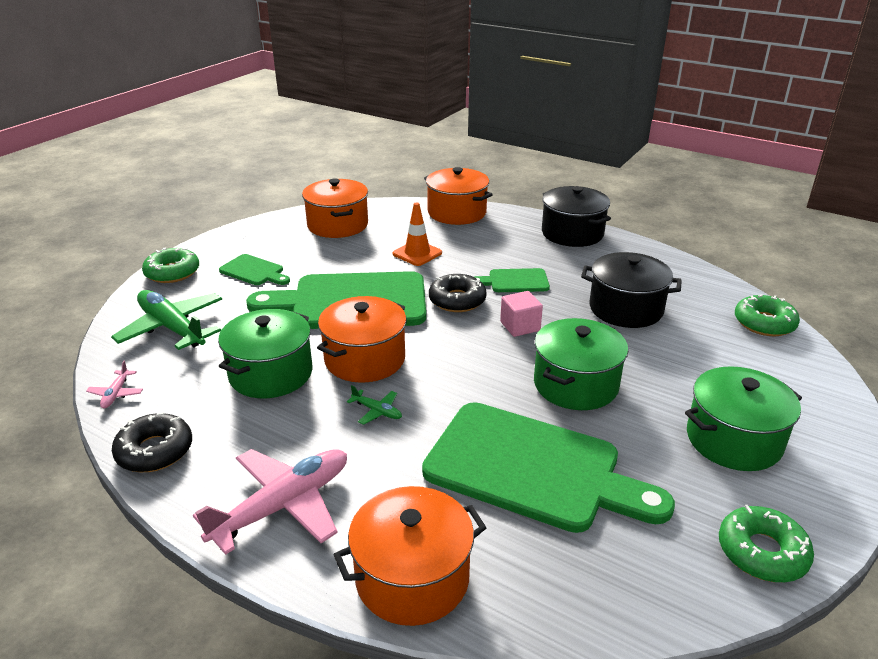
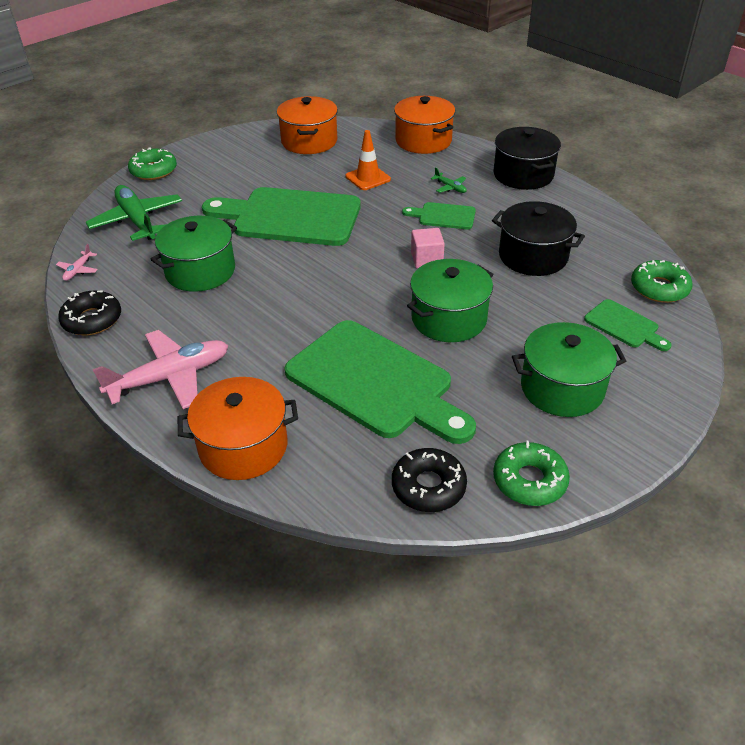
camera: 15 degrees right, 10 degrees up
(254, 271) = (220, 178): green cutting board -> green cutting board (624, 326)
(365, 359) = (280, 270): orange pot -> none
(377, 411) = (271, 315): green plane -> green plane (450, 187)
(457, 300) = (383, 227): black donut -> black donut (428, 486)

